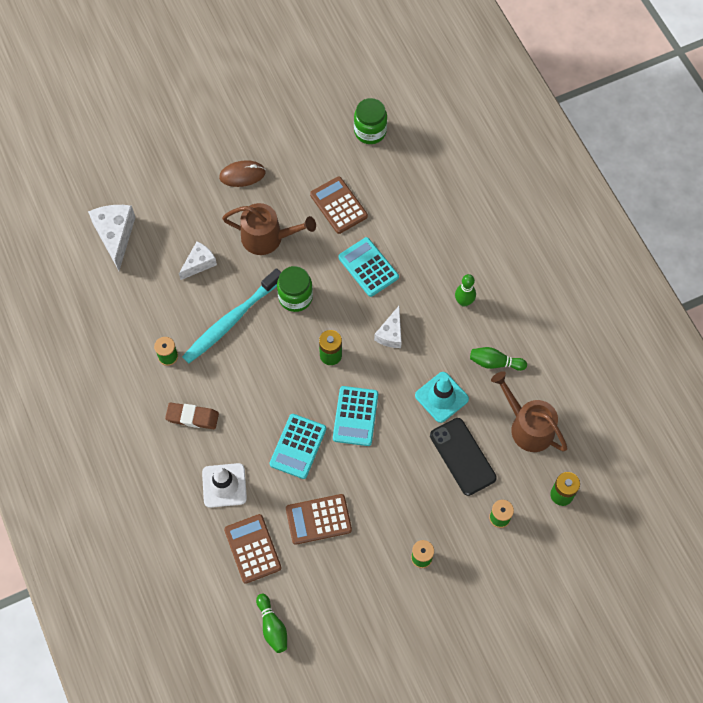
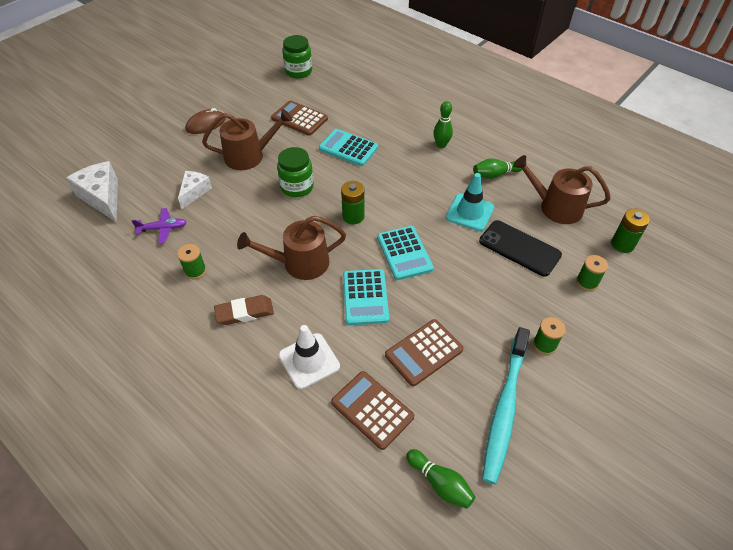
camera: 25 degrees left, 15 degrees down
(156, 296) = (163, 228): none -> purple plane
(231, 321) = (246, 222): turquoise toothbrush -> turquoise toothbrush (504, 408)
(259, 387) = (300, 263): none -> brown watering can
(391, 334) = (396, 184): white cheese -> none

